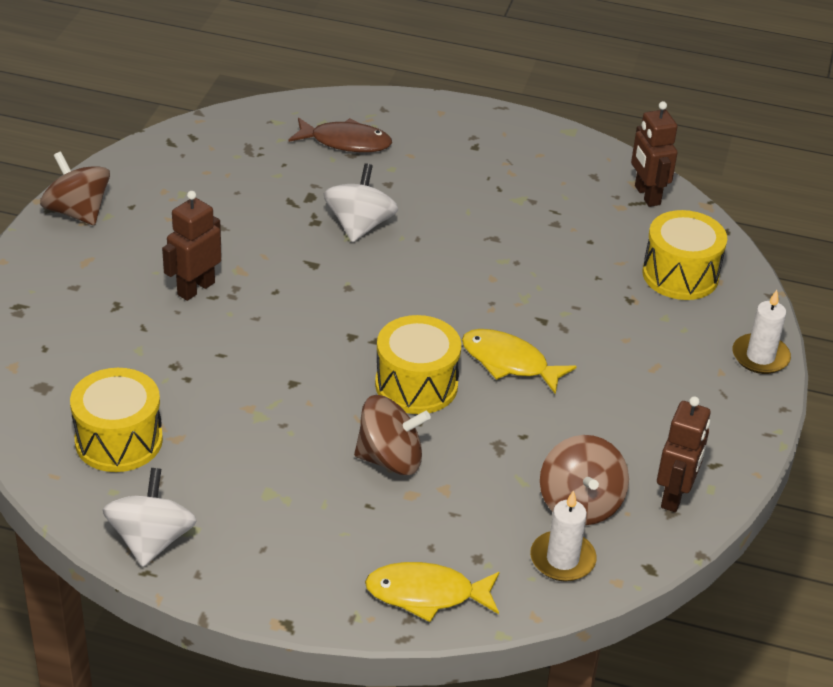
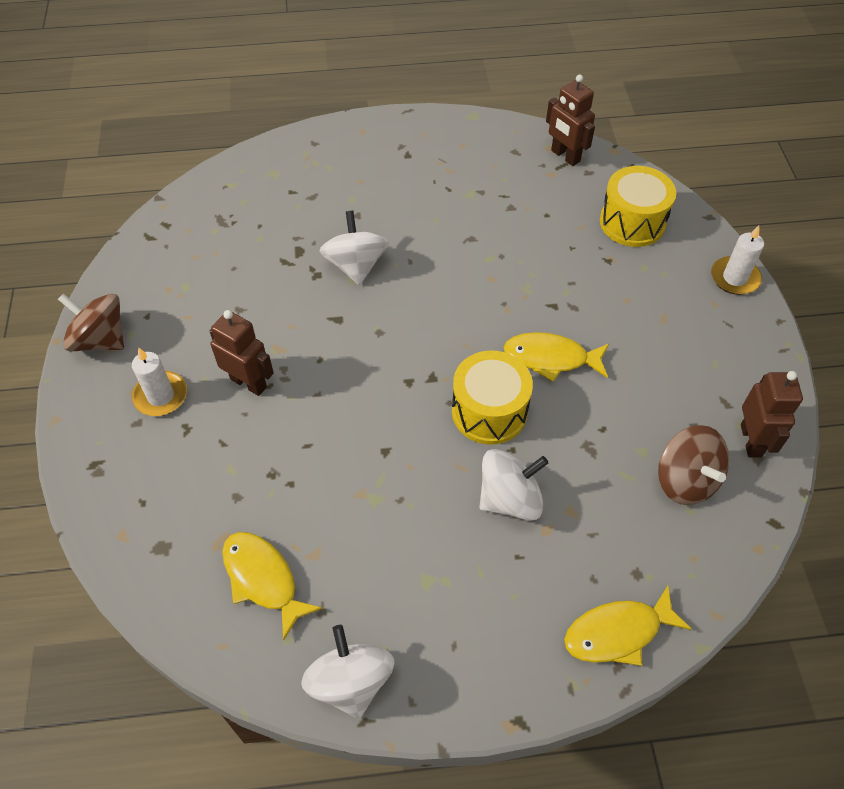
camera: 20 degrees left, 15 degrees up
(119, 440) = (263, 579): yellow drum -> yellow fish
(195, 288) = (249, 383): brown robot -> brown robot turned 105 degrees clockwise
(346, 142) = (300, 186): brown fish -> none
(390, 459) = (510, 499): brown spinning top -> white spinning top
(562, 559) = (704, 544): white candle -> white candle (160, 396)

